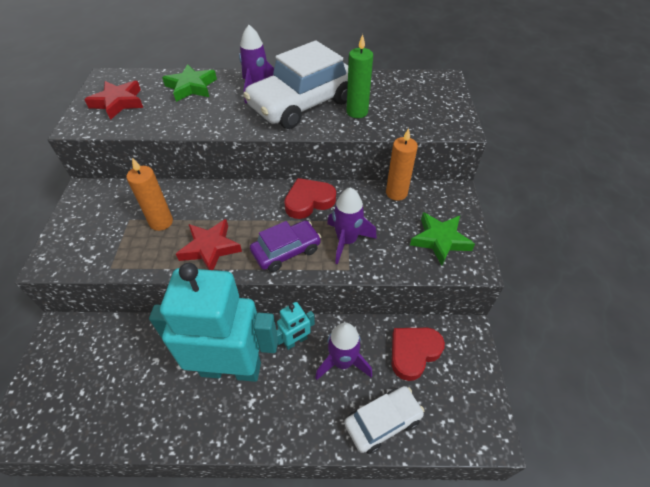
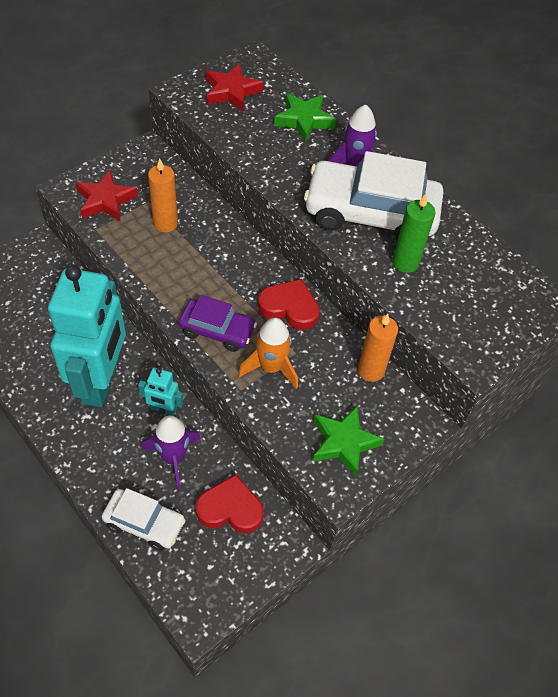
camera: 45 degrees right, 5 degrees up
(210, 248) = (171, 276): red star -> red star (105, 200)
(231, 368) = (101, 381): turquoise robot -> turquoise robot turned 45 degrees clockwise
(347, 241) = (271, 367): purple rocket -> orange rocket

